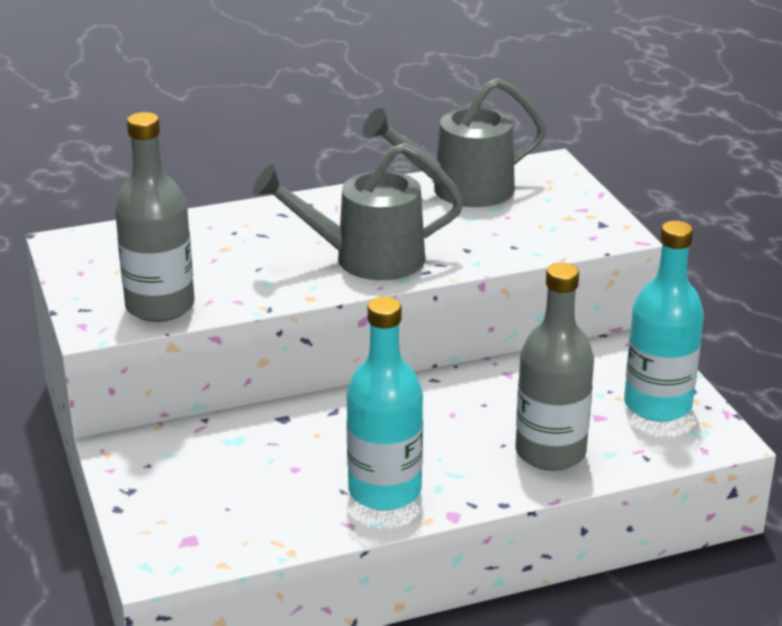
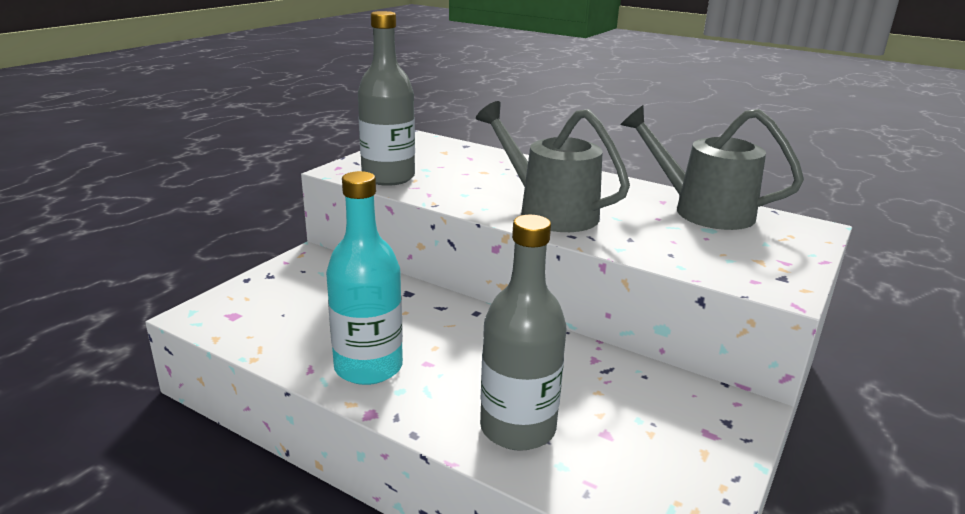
camera: 50 degrees right, 5 degrees down
(657, 405) = (676, 463): turquoise bottle -> none

